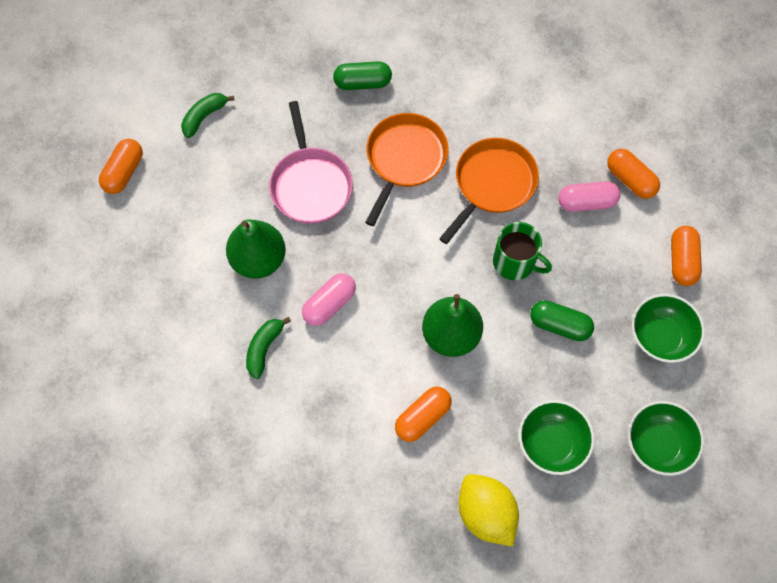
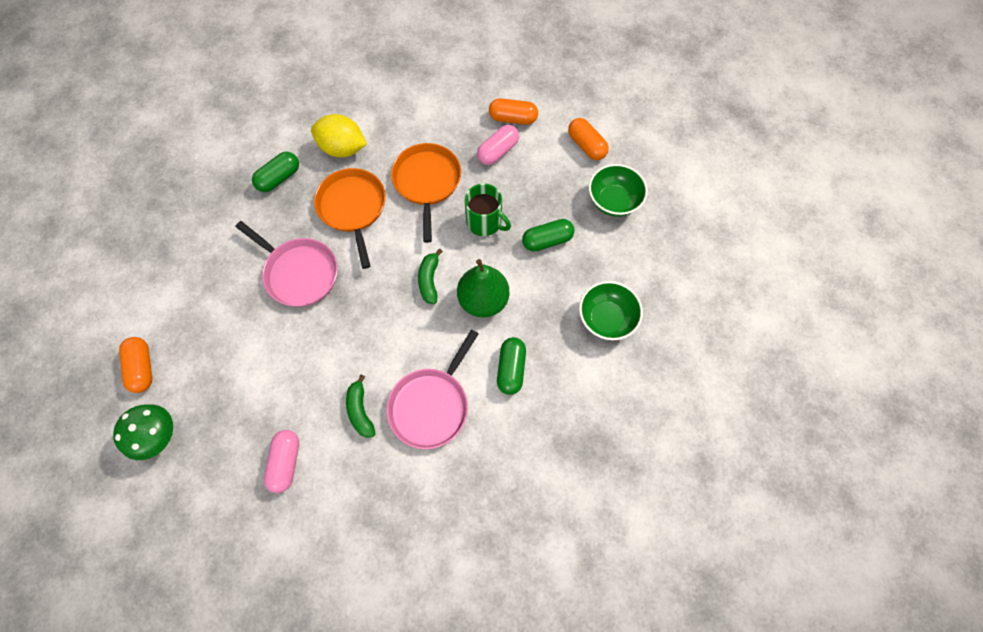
camera: 40 degrees left, 0 degrees up
(94, 241) = (160, 436): none -> green mushroom
(204, 117) = (176, 283): green banana -> green banana (429, 280)
(259, 259) = (304, 352): green pear -> none
(326, 392) = (431, 405): none -> pink pan
(329, 304) = (382, 344): pink capsule -> pink capsule (286, 462)
(422, 417) = (511, 369): orange capsule -> green capsule
(485, 513) = (605, 398): yellow lemon -> yellow lemon (343, 148)
(515, 262) = (485, 222): green mug -> green mug turned 45 degrees clockwise
(657, 443) = (668, 268): green bowl -> none

